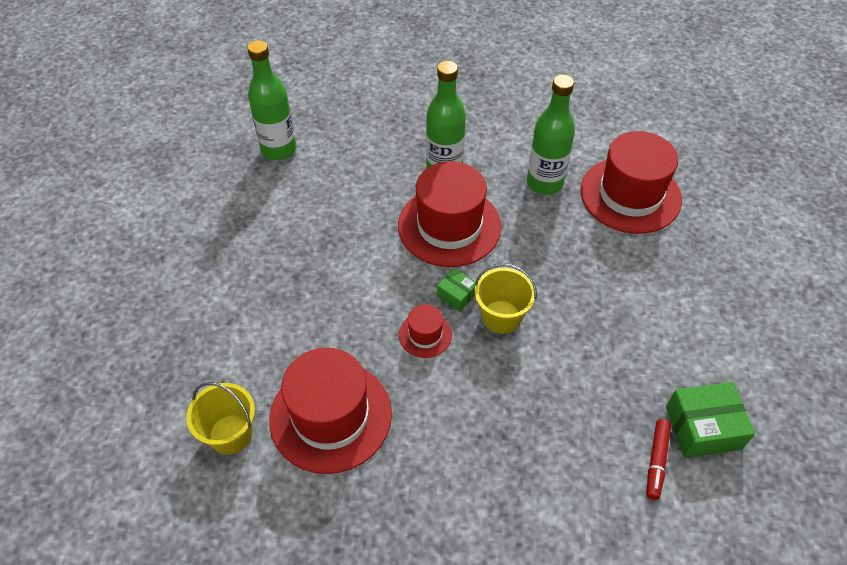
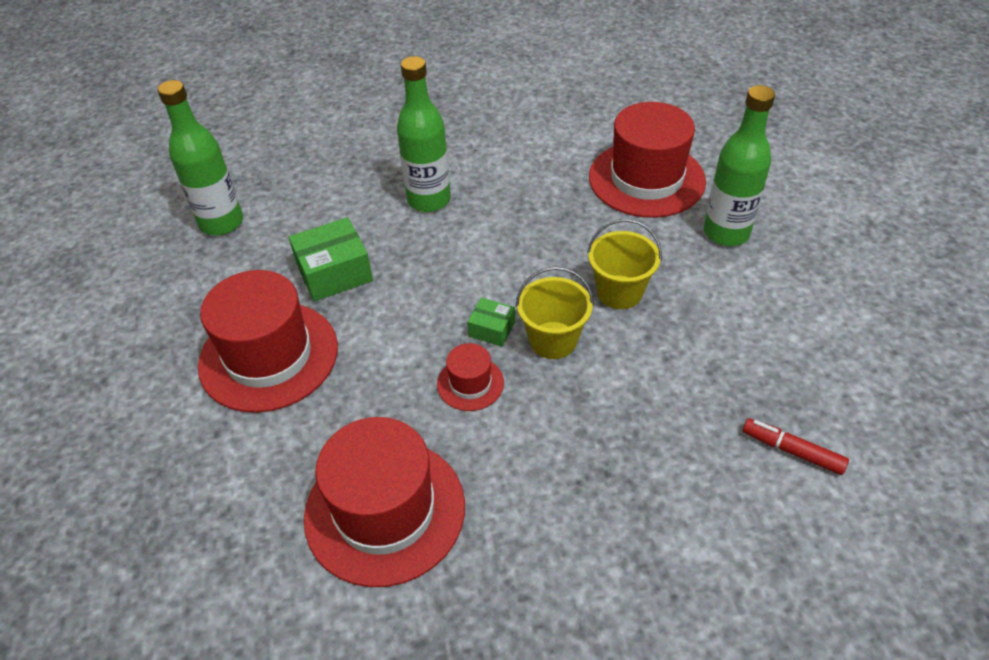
camera: 15 degrees left, 5 degrees down
(230, 434) = (259, 571): yellow bucket -> yellow bucket (619, 292)
(449, 226) = (456, 257): red hat -> red hat (268, 356)
(544, 183) = (548, 188): green bottle -> green bottle (726, 233)
(656, 461) = (792, 451): red marker -> red marker turned 120 degrees clockwise
(703, 428) = (826, 399): green box -> green box (334, 272)

